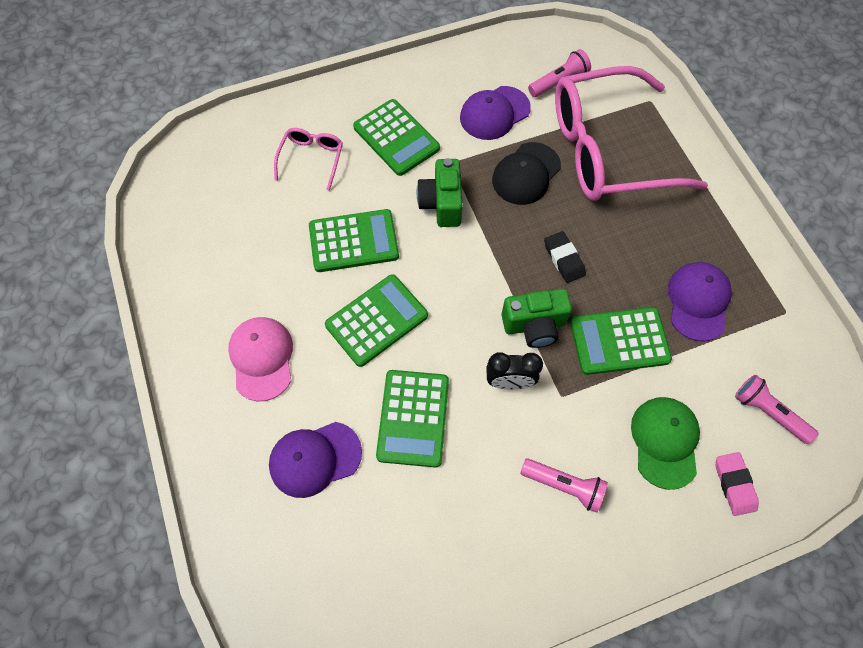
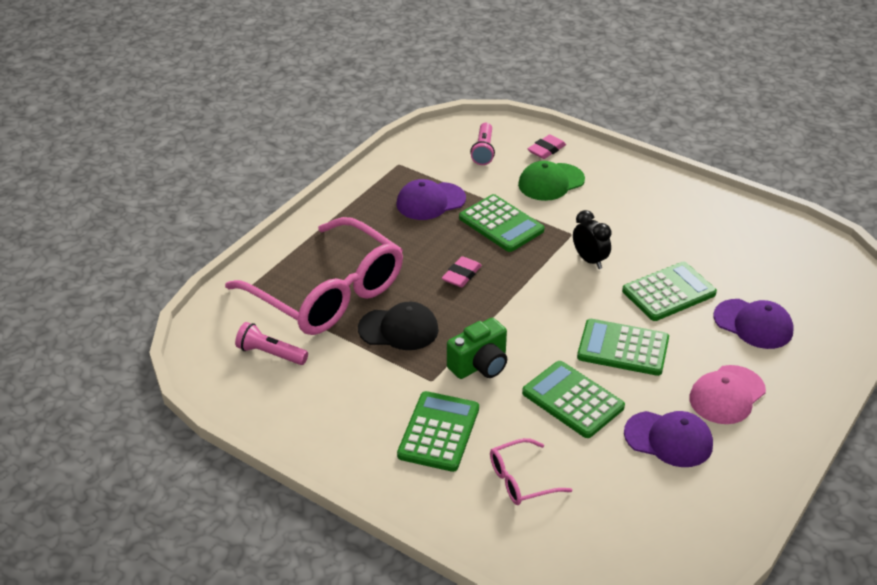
camera: 125 degrees left, 25 degrees down
(494, 113) = (347, 379): purple cap -> purple cap (668, 439)
(534, 325) = (534, 267): green camera -> none
(563, 259) = (461, 275): black eraser -> pink eraser
(564, 485) = (628, 210): pink flashlight -> none

